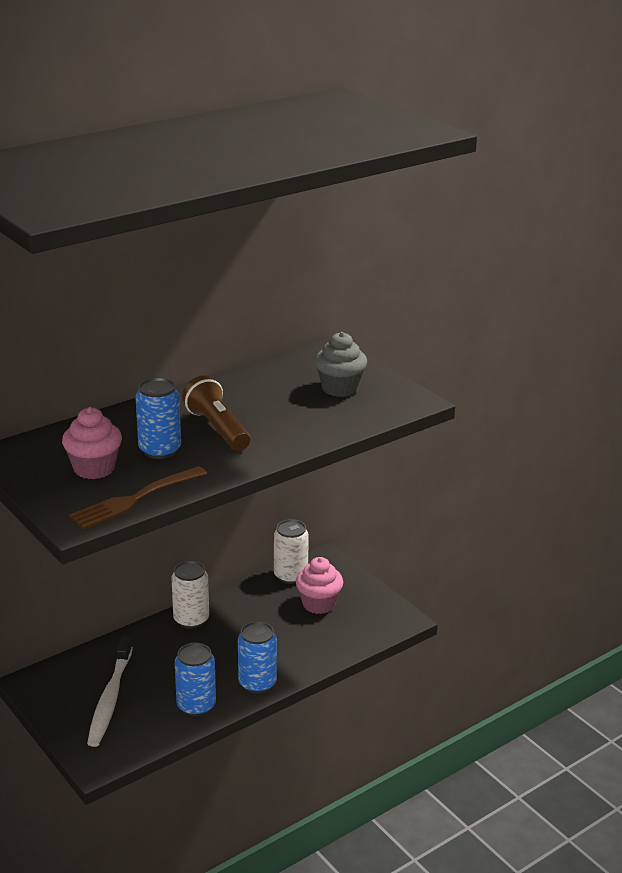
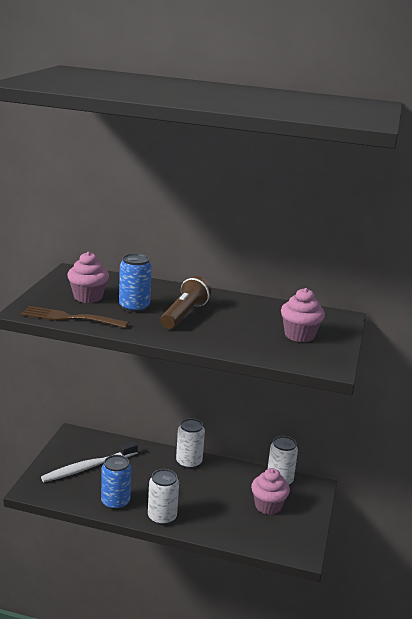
camera: 50 degrees right, 5 degrees down
(257, 683) = (162, 517): blue can -> white can
(340, 388) = (299, 335): grey cupcake -> pink cupcake

